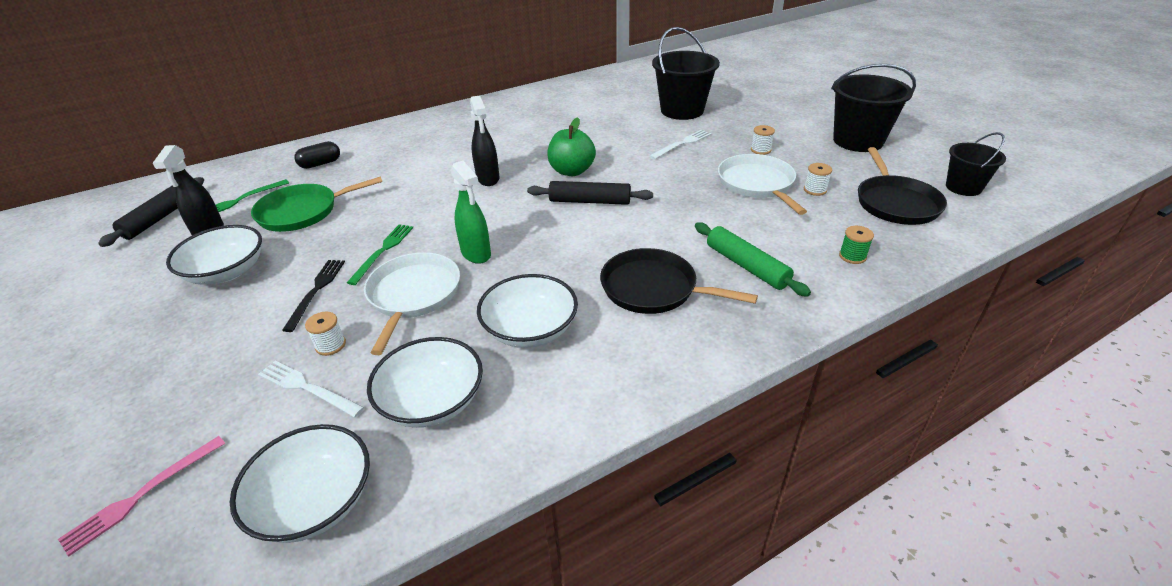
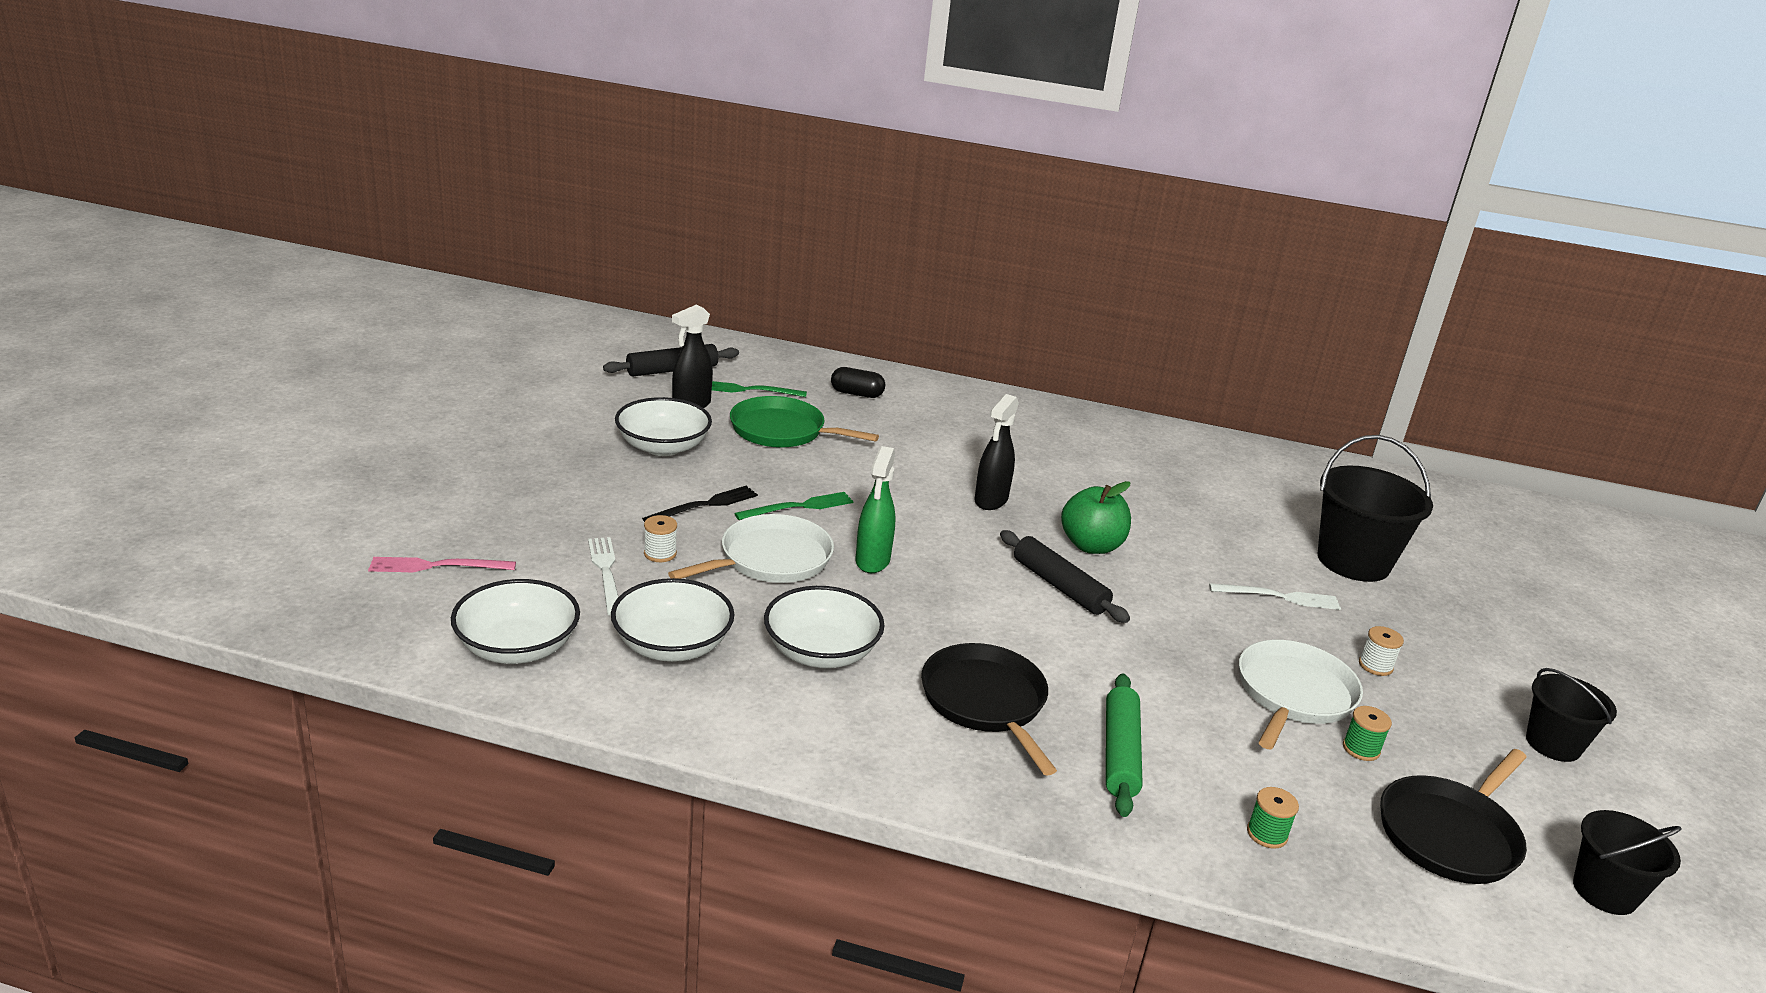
camera: 40 degrees right, 10 degrees down
(815, 190) = (1361, 749): white spool -> green spool
(858, 141) = (1553, 744): black bucket -> black bucket, size x0.60

